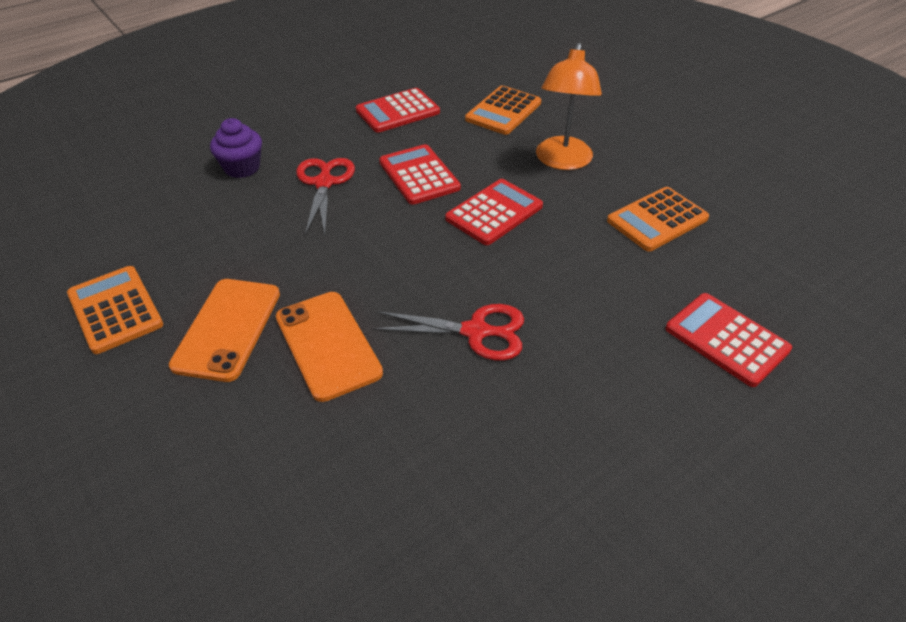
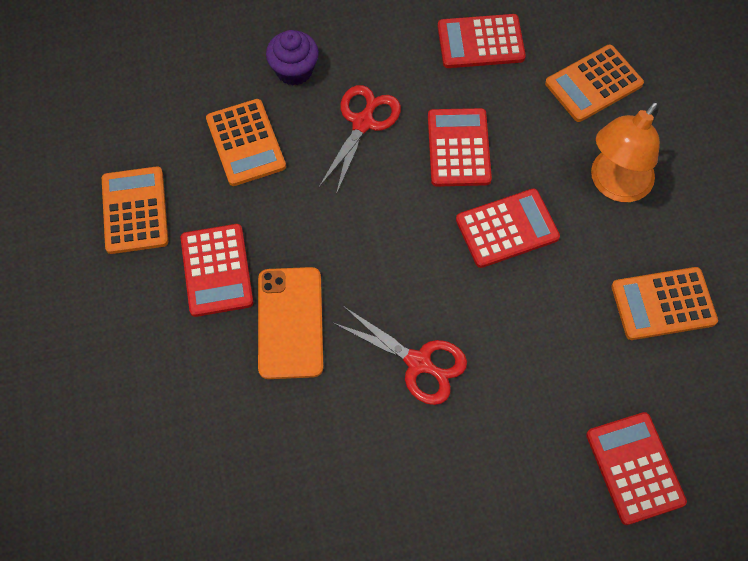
camera: 25 degrees right, 20 degrees up
(216, 226) = (246, 143): none -> orange calculator
(227, 329) = (217, 270): orange phone -> red calculator

